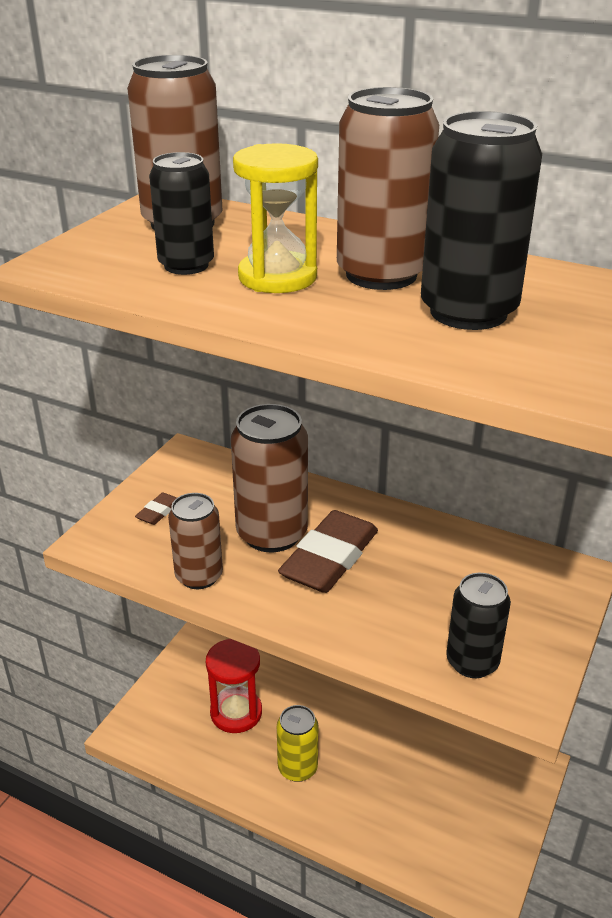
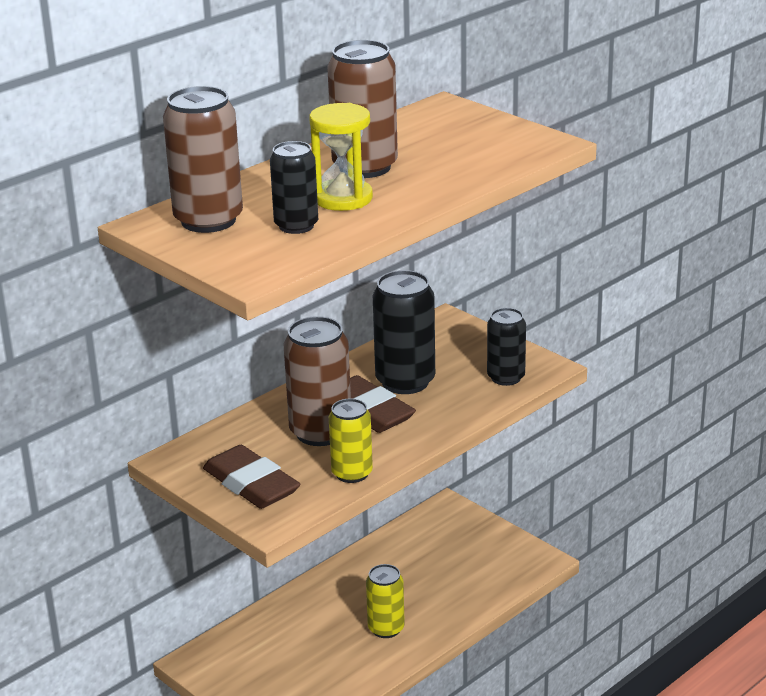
camera: 70 degrees left, 5 degrees down
(159, 512) = (251, 484): brown eraser -> brown eraser, size x2.29
(199, 576) = (352, 473): brown can -> yellow can
(236, 712) = (305, 654): red hourglass -> none
(468, 312) = (439, 153): black can -> black can (405, 381)

